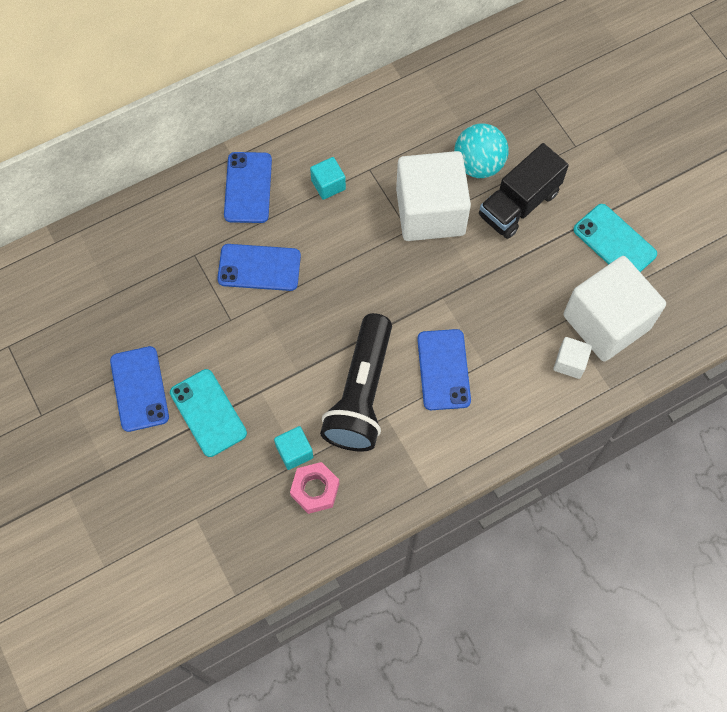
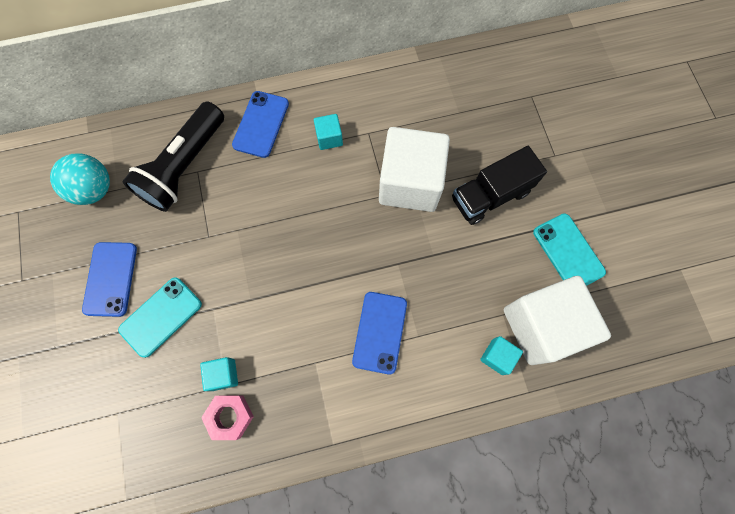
camera: 15 degrees right, 5 degrees up
(208, 413) = (161, 317): turquoise phone -> turquoise phone turned 60 degrees clockwise
(259, 267) = (247, 196): blue phone -> none
(361, 394) = (299, 335): black flashlight -> black flashlight (184, 167)
(478, 164) = (464, 151): turquoise ball -> turquoise ball (94, 189)
(570, 362) = (497, 356): white cube -> turquoise cube

